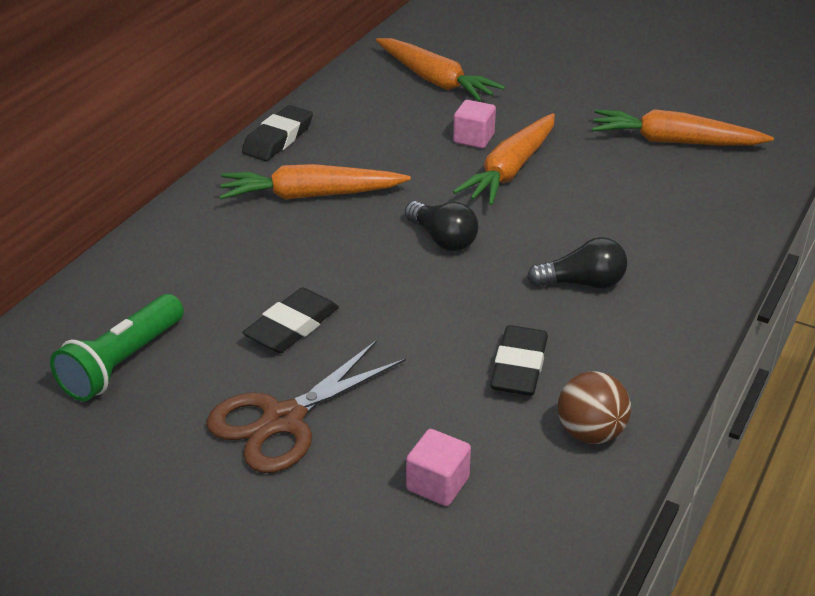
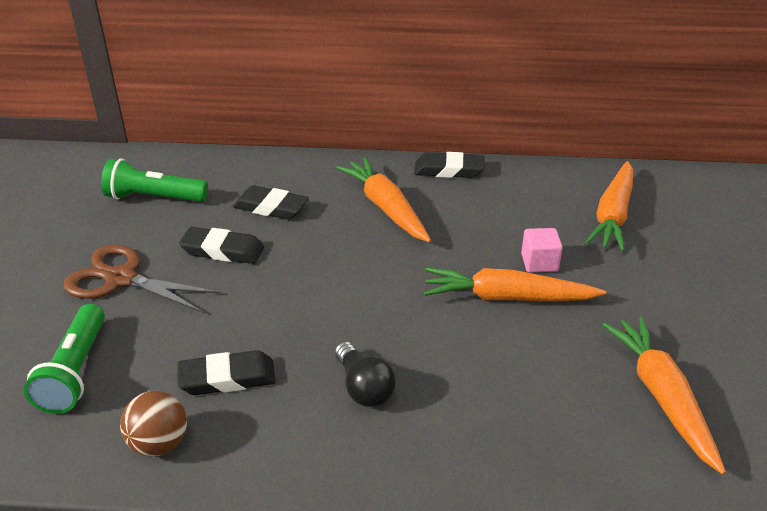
camera: 65 degrees right, 0 degrees up
(236, 272) = (271, 207): none -> black eraser
(437, 484) = (75, 371): pink cube -> green flashlight
(442, 239) = (374, 288): black light bulb -> none

